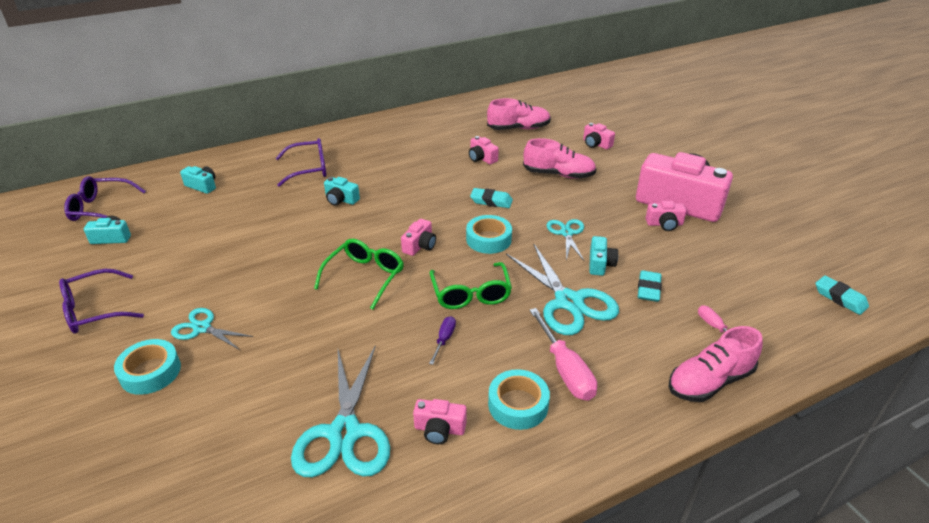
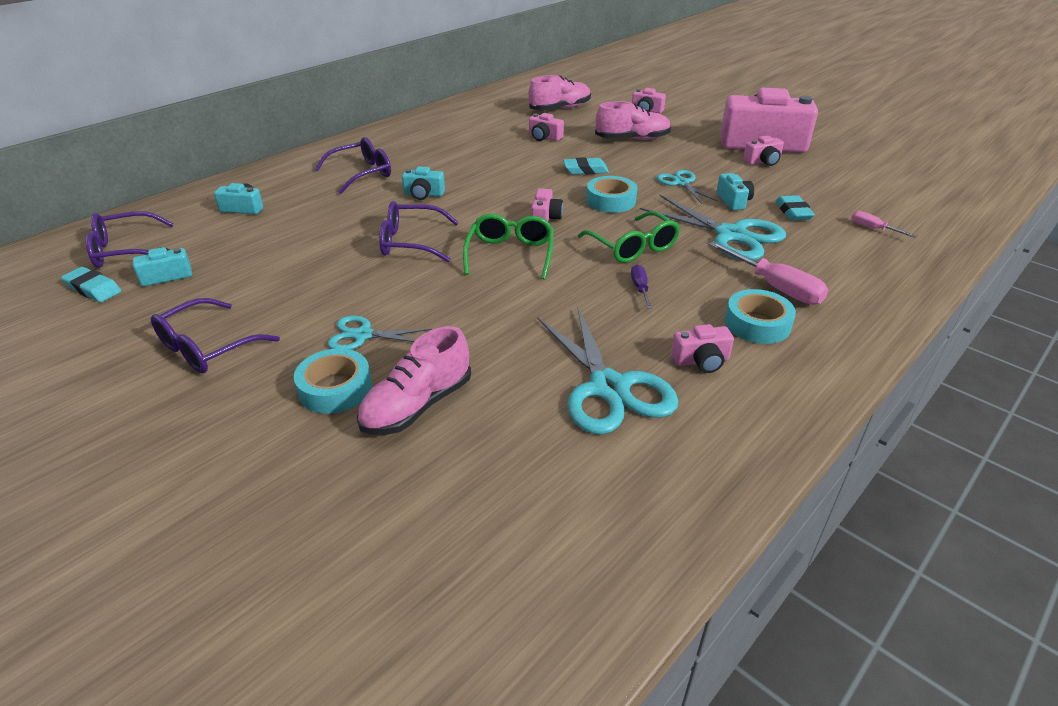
camera: 20 degrees left, 0 degrees up
(297, 246) = (410, 242): none -> purple glasses
(709, 381) = (904, 268): pink shoe -> pink shoe (417, 405)
(840, 298) = (951, 189): turquoise eraser -> turquoise eraser (93, 289)

